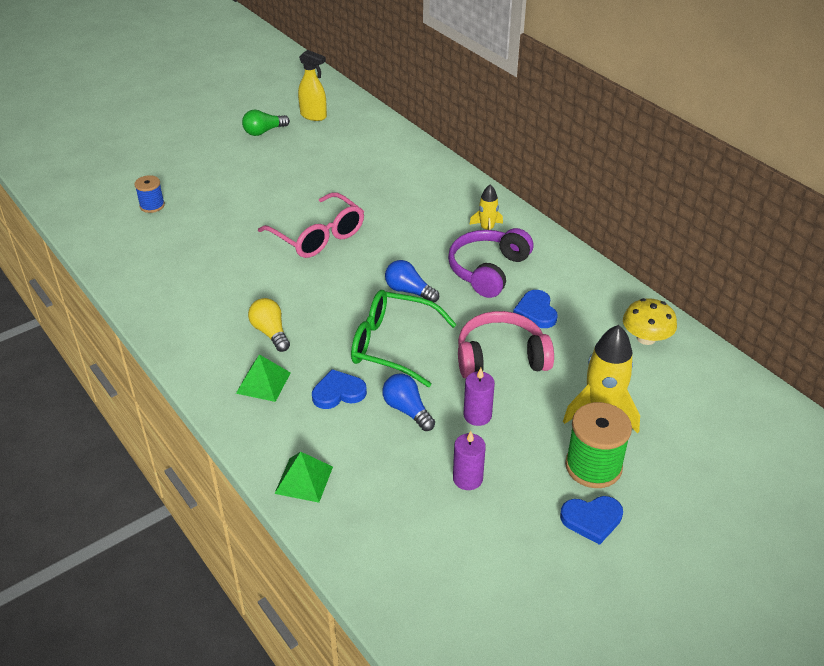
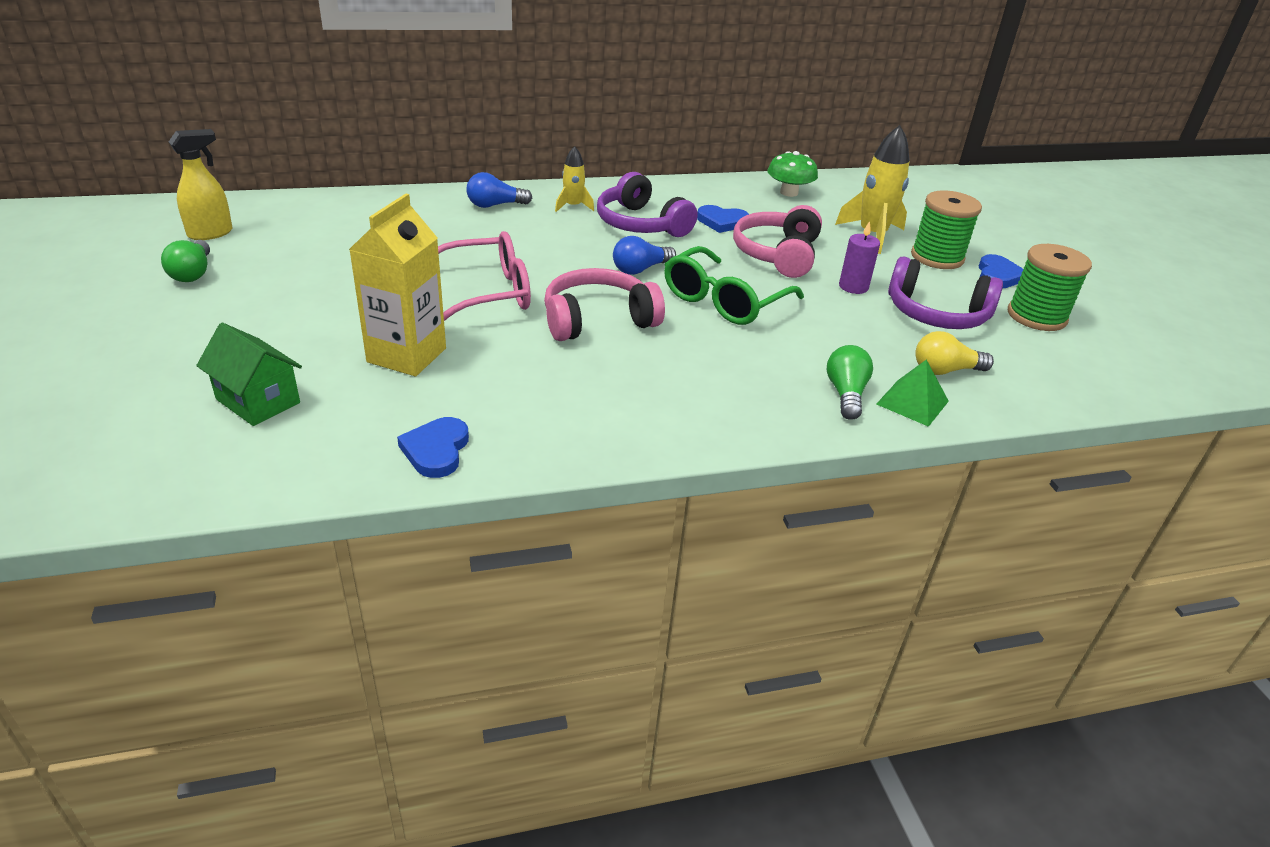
camera: 70 degrees left, 5 degrees down
(152, 205) = (258, 401): blue spool -> green house
(224, 234) = (407, 355): none -> yellow carton
(263, 383) = (739, 393): green pyramid -> none
(270, 332) = (649, 367): yellow light bulb -> yellow light bulb (945, 370)
(294, 439) = (846, 394): none -> green light bulb
(317, 293) = (598, 320): none -> pink headphones
(338, 392) = (783, 349): blue heart -> blue heart (436, 450)
(407, 410) = (829, 318): blue light bulb -> blue light bulb (495, 205)
(467, 478) = (936, 314): purple candle -> purple headphones
(520, 557) = (1036, 316): none -> green spool
(646, 338) = (789, 192): yellow mushroom -> green mushroom

